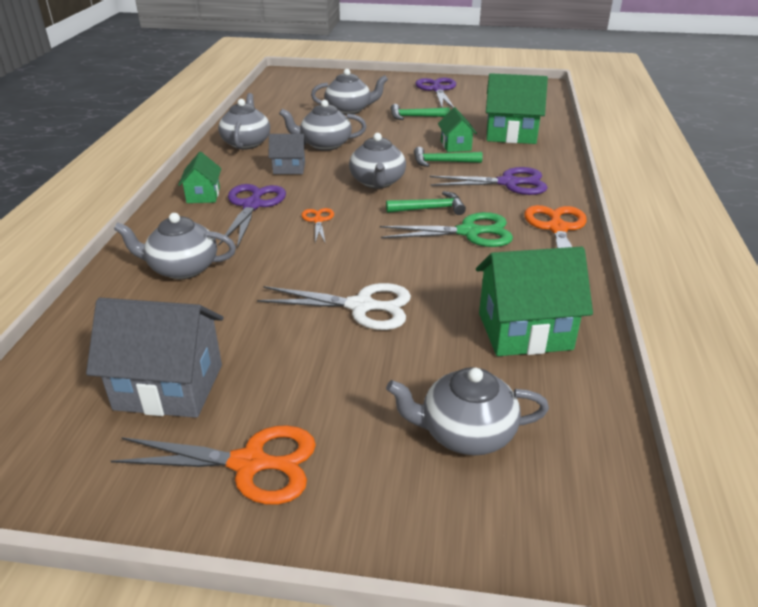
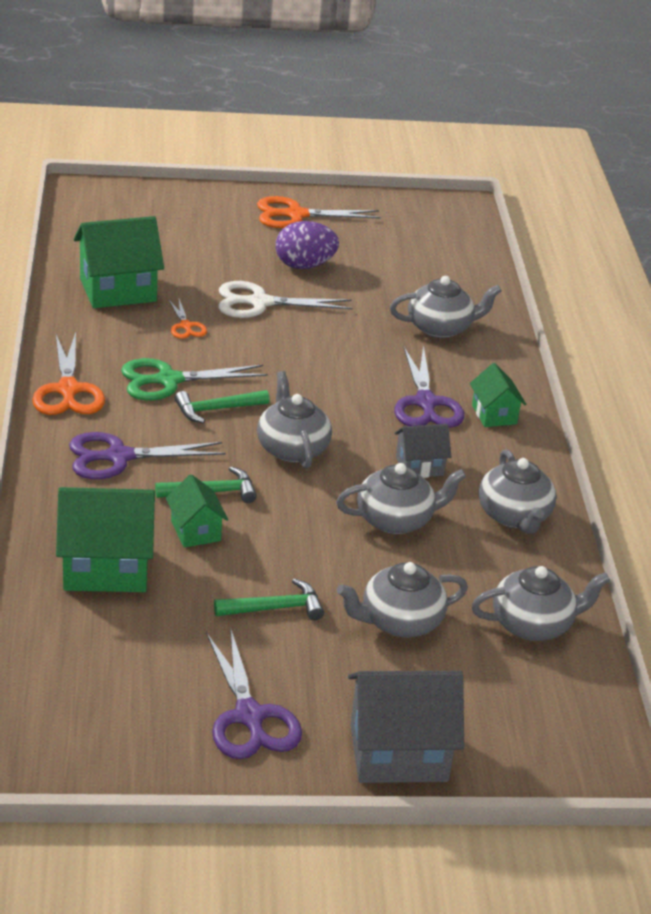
camera: 165 degrees right, 0 degrees up
(169, 387) = (376, 247): grey house -> grey house (398, 753)
(285, 358) = (304, 265): none -> purple egg
(318, 220) = (340, 387): orange scissors -> orange scissors (186, 326)
(465, 433) = (164, 232): grey teapot -> grey teapot (533, 624)

